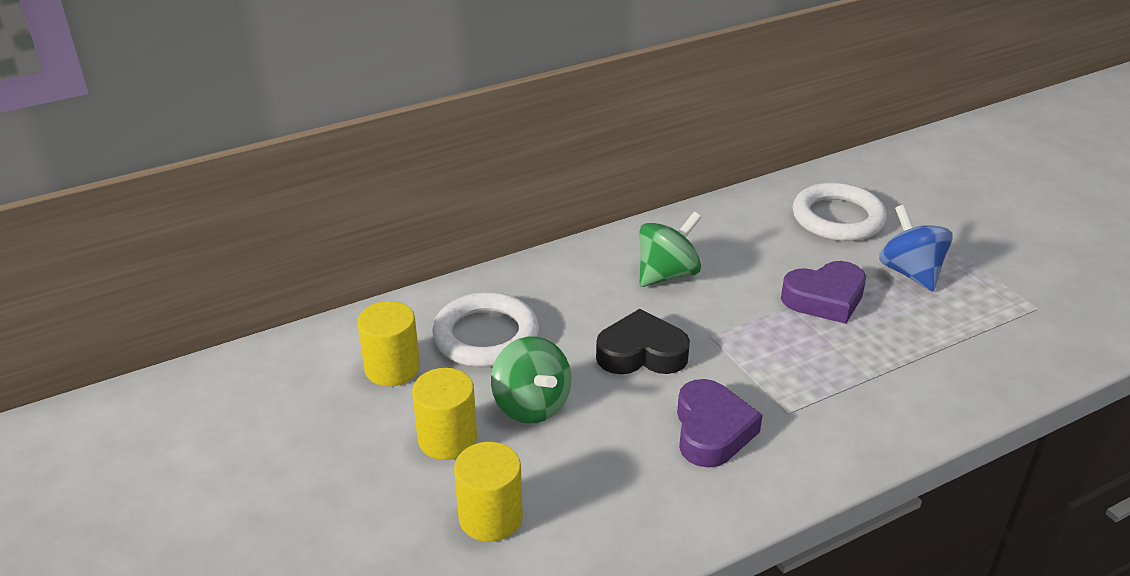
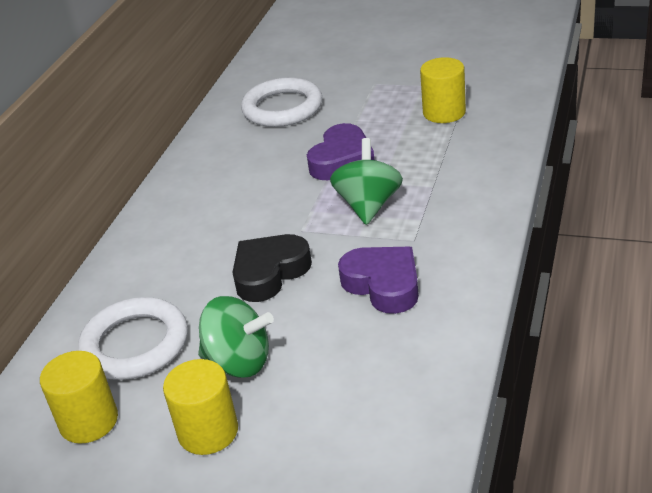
camera: 40 degrees left, 0 degrees up
(490, 517) = (316, 453): yellow cylinder -> yellow cylinder (444, 112)
(667, 274) = (216, 213): green spinning top -> green spinning top (368, 205)
(910, 272) = (371, 112): blue spinning top -> none

